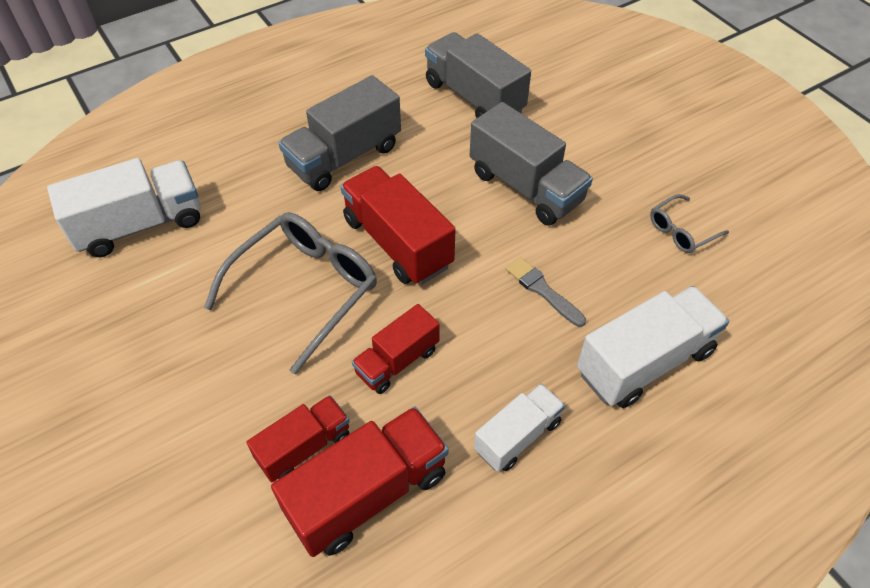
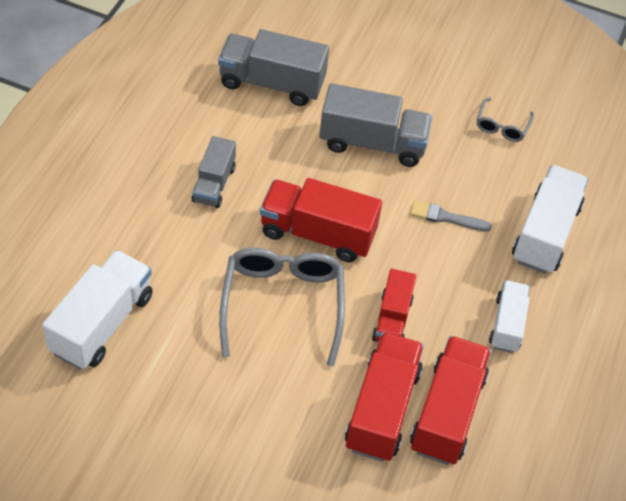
camera: 40 degrees left, 0 degrees up
(304, 447) = (382, 409): red truck -> red truck, size x1.64
(344, 157) = (214, 184): grey truck -> grey truck, size x0.61

